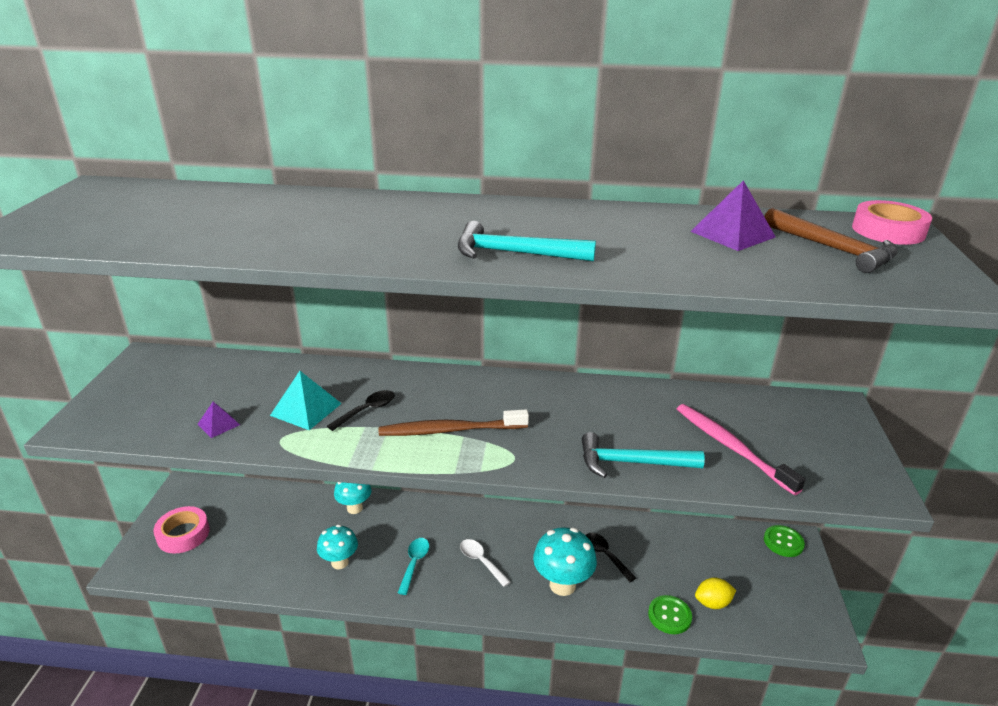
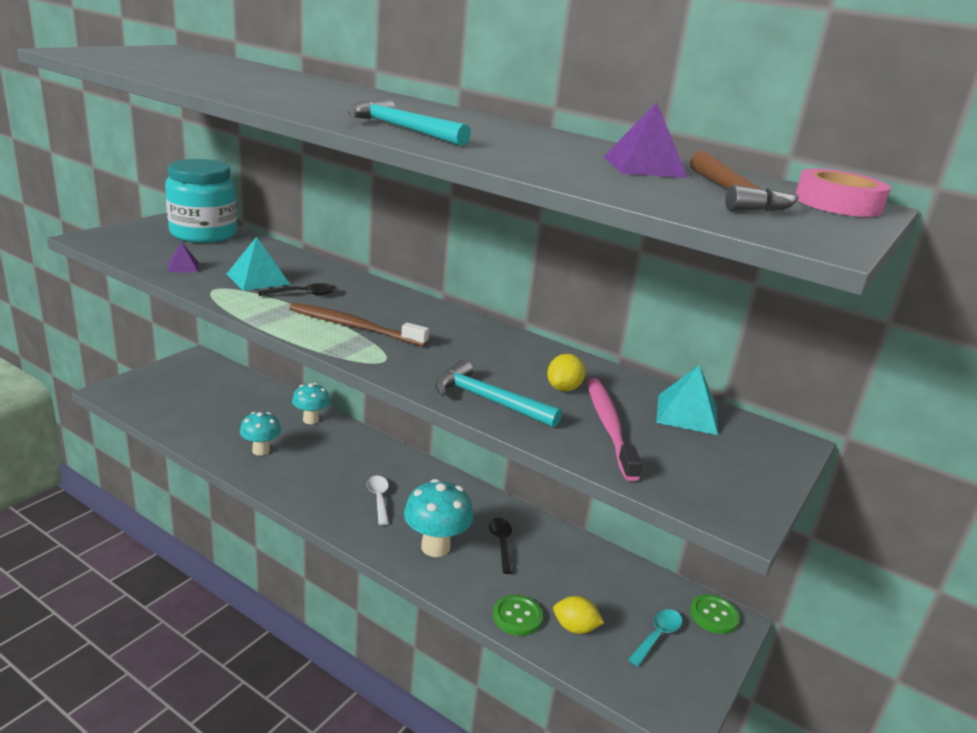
camera: 25 degrees right, 5 degrees down
(183, 534) = (166, 386): pink tape -> none
(188, 372) = (203, 234): none -> turquoise jar
(414, 563) = (320, 476): turquoise spoon -> turquoise spoon (657, 636)
(665, 423) = (563, 388): none -> yellow lemon
(762, 409) = (687, 414): none -> turquoise pyramid

